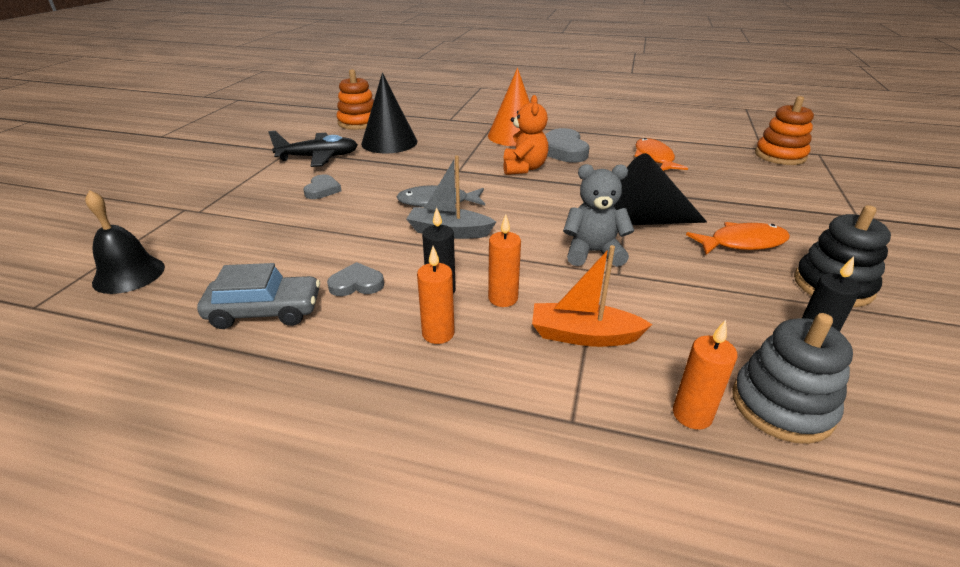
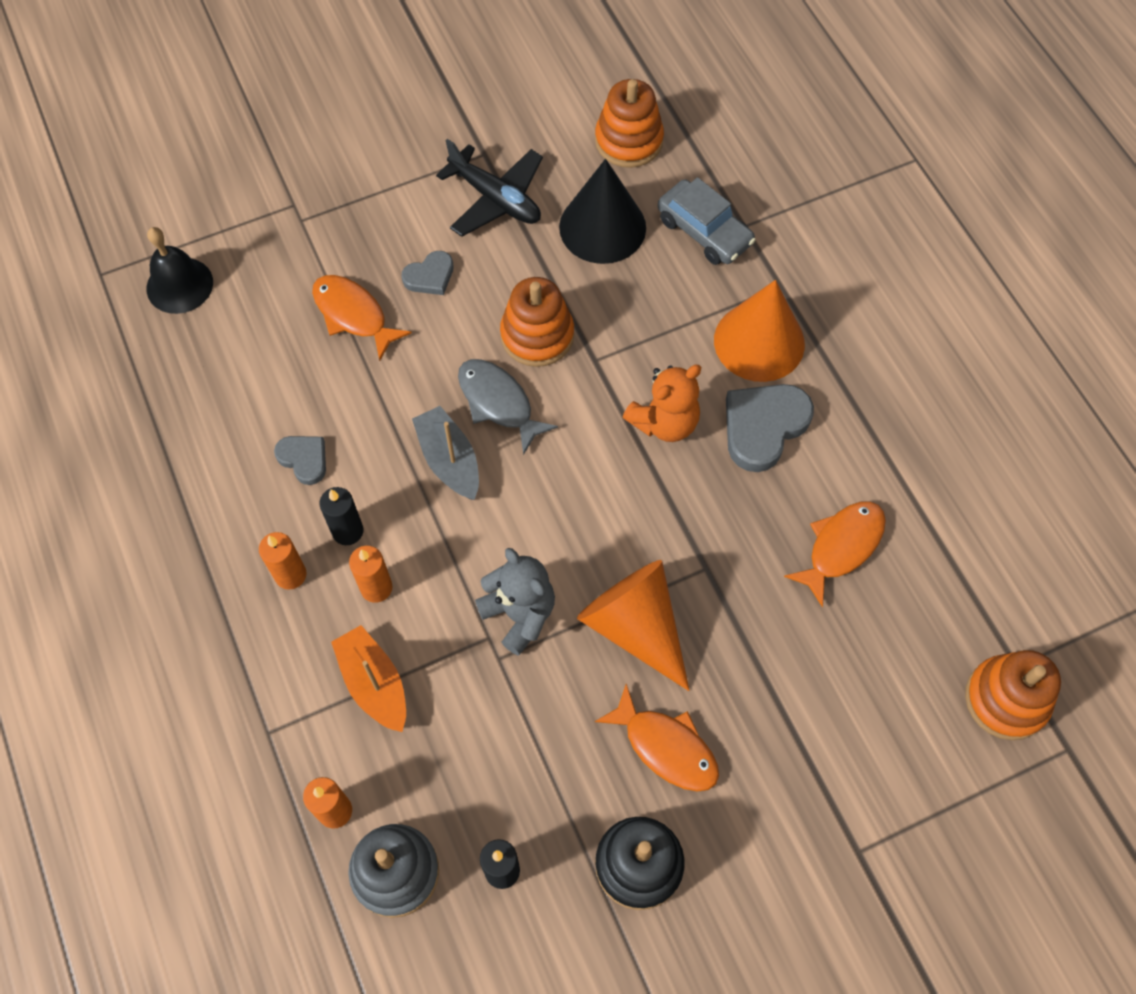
camera: 50 degrees right, 30 degrees up
(265, 311) = (218, 430): grey car -> grey car (704, 231)
(295, 221) = (353, 315): none -> orange fish
(416, 177) = (537, 335): none -> orange stacking toy
(644, 221) = (635, 626): black cone -> orange cone

